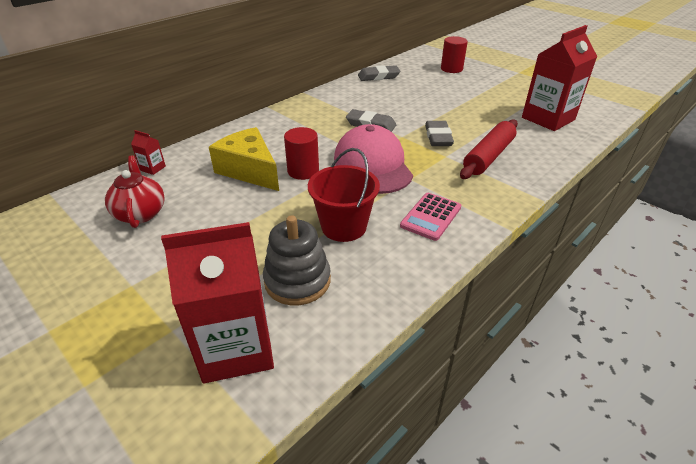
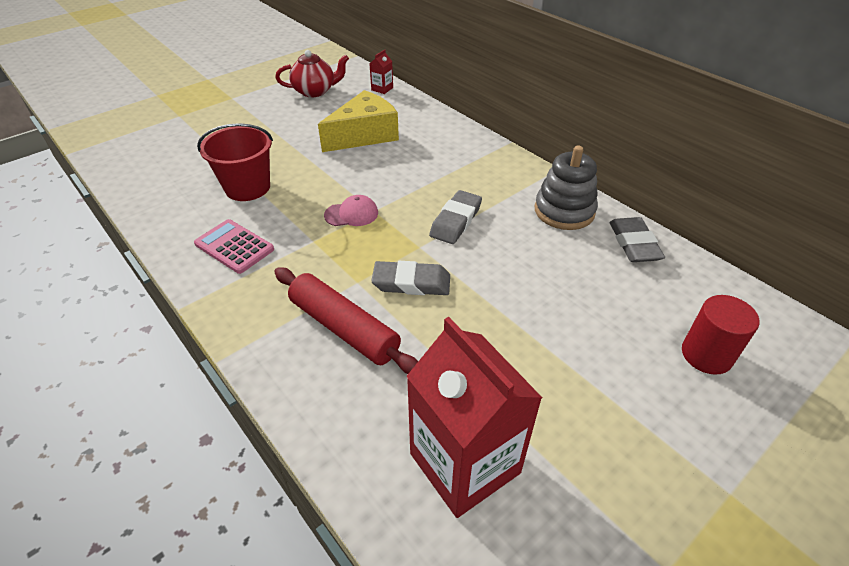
camera: 95 degrees right, 5 degrees up
(236, 348) = (146, 139): red carton -> none
(297, 281) = (192, 162): grey stacking toy -> grey stacking toy (564, 211)
(303, 171) = (354, 166): red cylinder -> none
(372, 165) = (351, 214): pink cap -> pink cap, size x0.44

